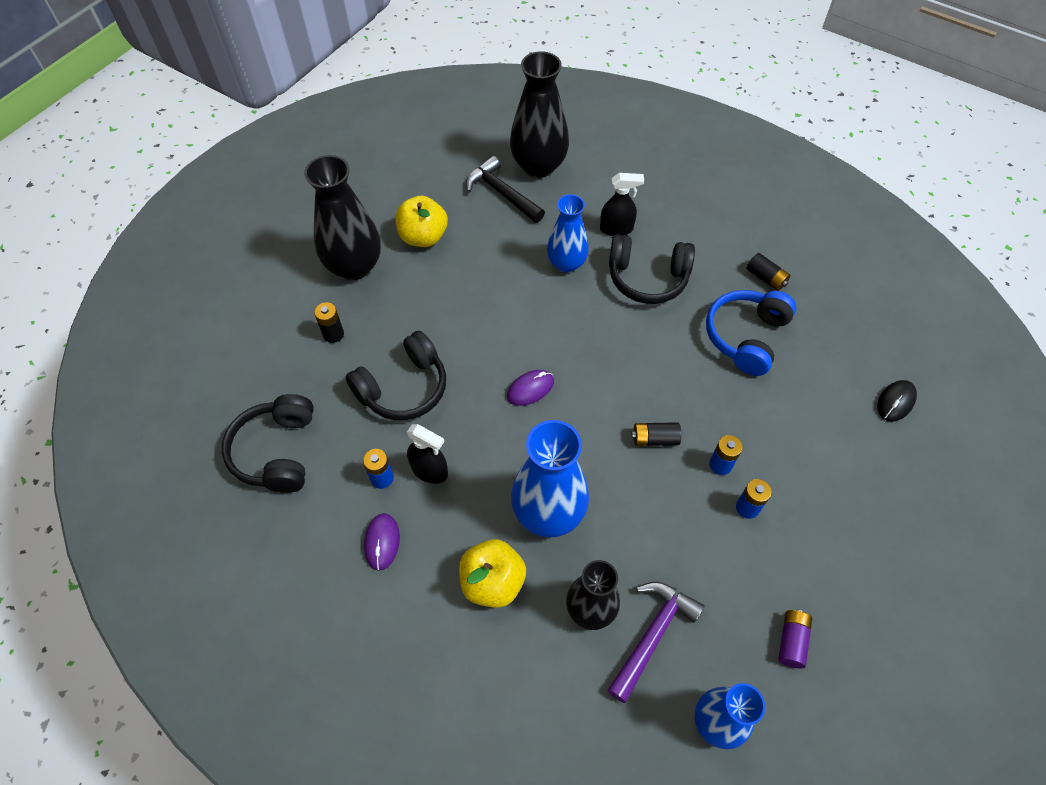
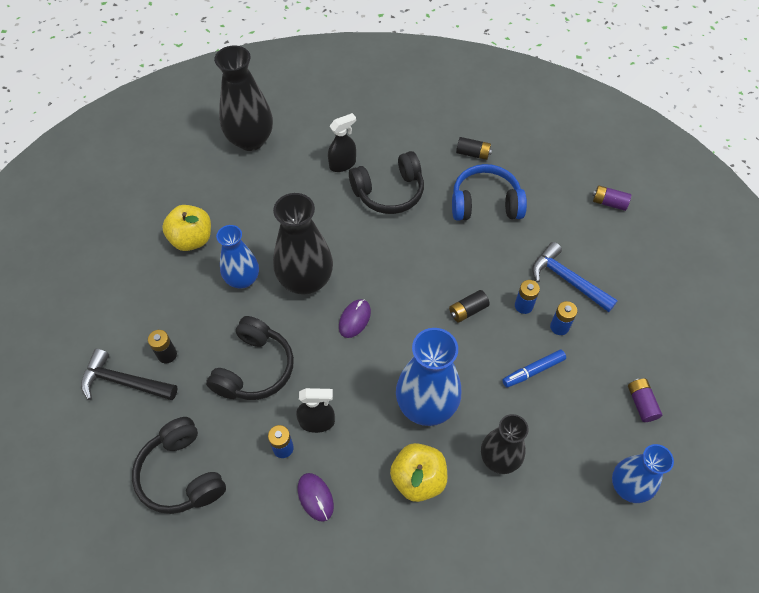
camera: 30 degrees left, 0 degrees up
(354, 266) = (148, 290): black vase -> black vase (306, 280)
(502, 193) = (235, 175): black hammer -> black hammer (124, 382)
(566, 263) = (321, 208): blue vase -> blue vase (243, 279)
(652, 635) = (552, 452): purple hammer -> none
(686, 539) = (533, 371): none -> blue marker
(746, 337) = (485, 203): blue headphones -> blue headphones turned 90 degrees clockwise
(790, 462) = (567, 280): none -> blue hammer
(895, 402) = (609, 203): black mouse -> purple battery

